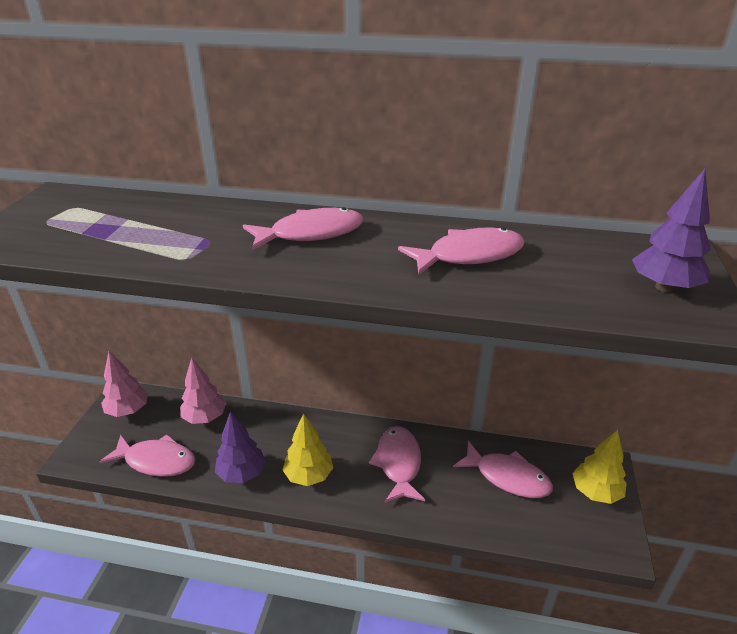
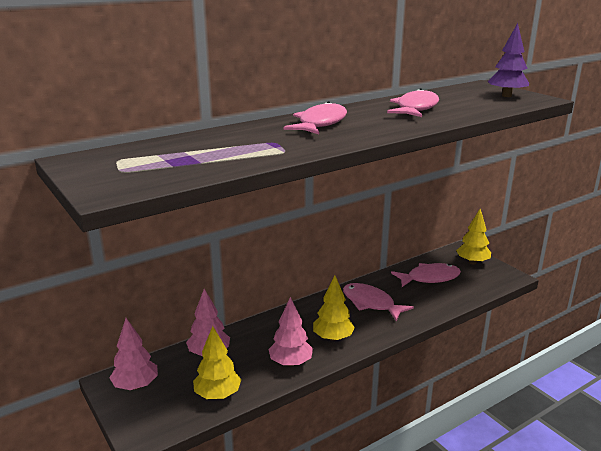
camera: 45 degrees left, 10 degrees down
(156, 461) = (217, 395): pink fish -> yellow tree
(241, 474) = (290, 363): purple tree -> pink tree

